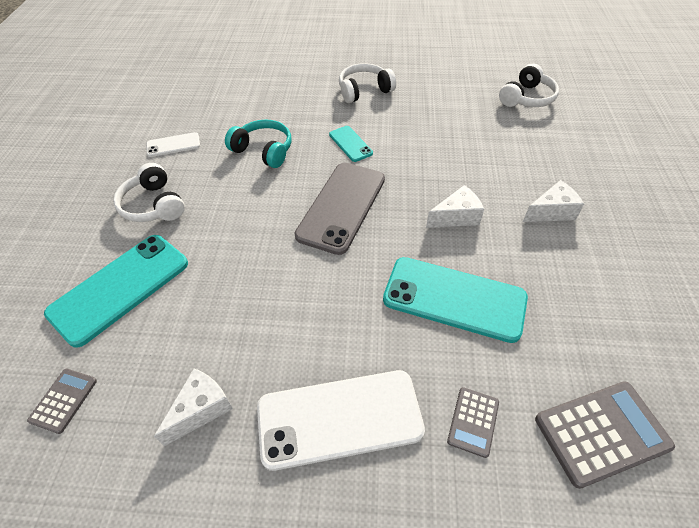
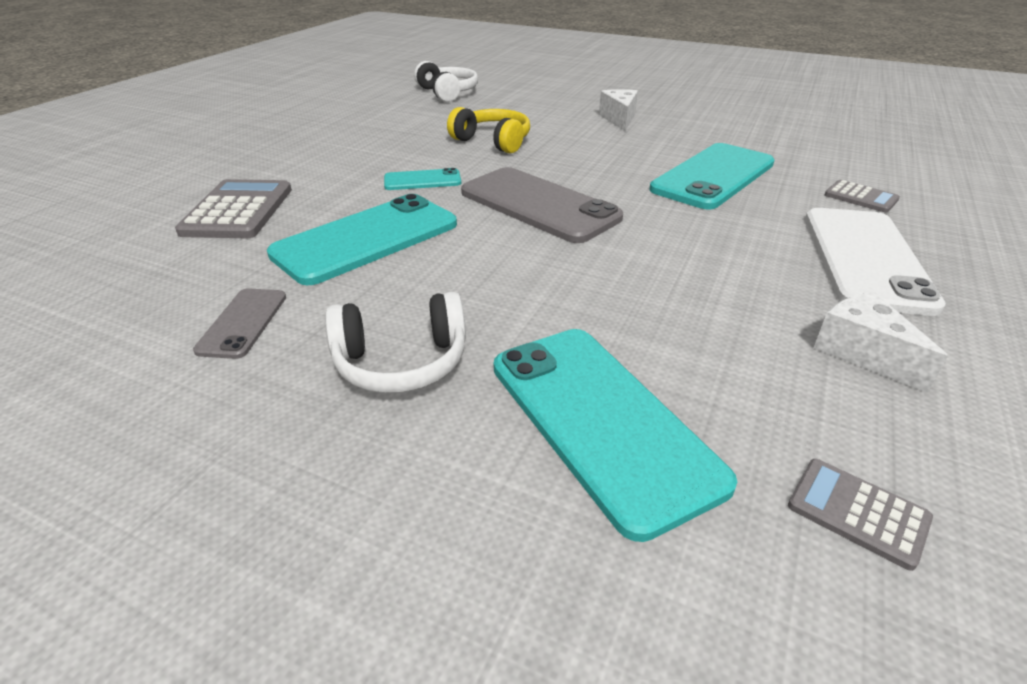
camera: 70 degrees left, 15 degrees down
(173, 145) = (243, 323): white phone -> grey phone
(263, 150) = (366, 239): turquoise headphones -> turquoise phone
(364, 90) = (321, 154): white headphones -> none
(439, 153) = (493, 141): none -> yellow headphones
(456, 217) = (600, 154): white cheese -> none
(601, 433) = (865, 156): grey calculator -> grey calculator (238, 210)

